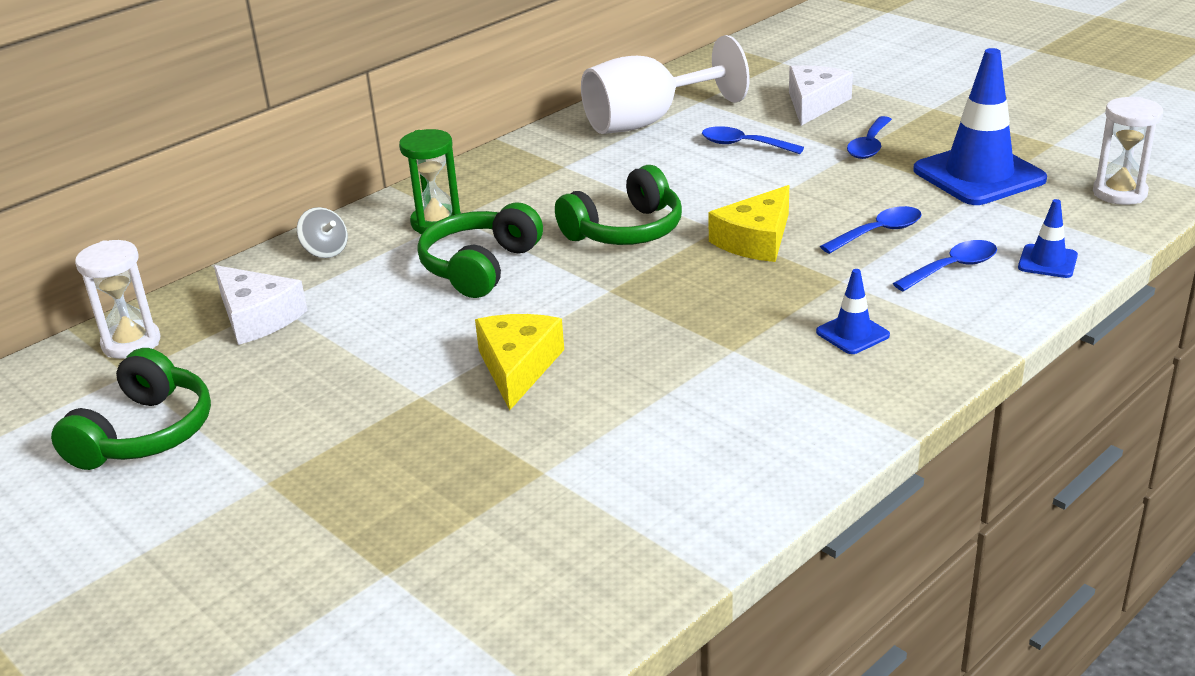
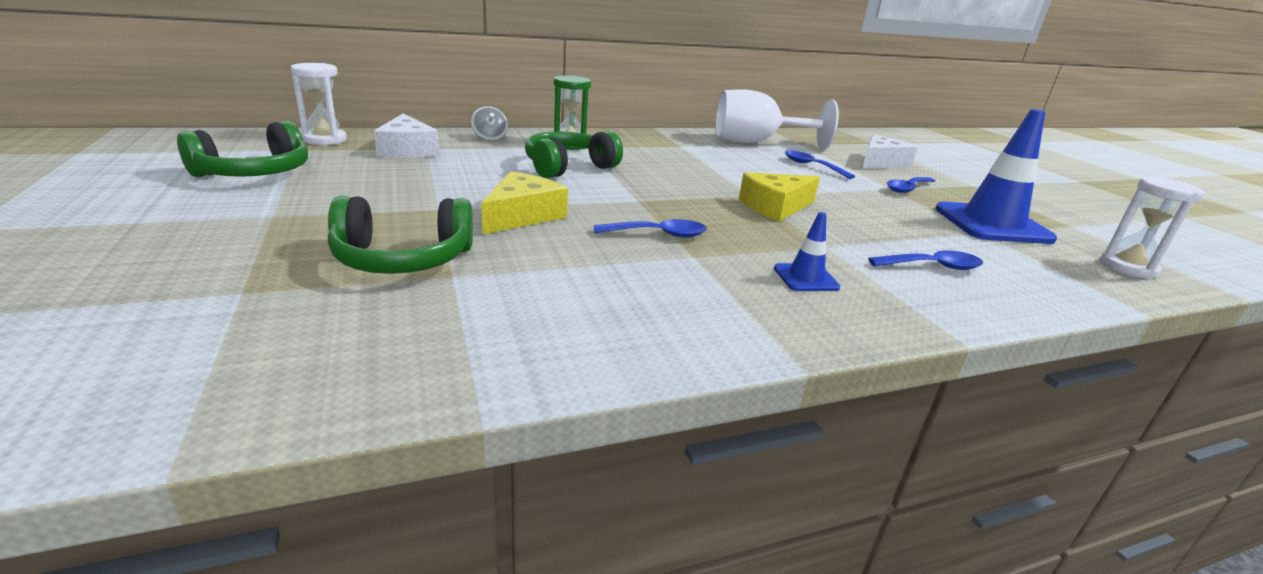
camera: 20 degrees right, 5 degrees down
(625, 231) = (685, 178): green headphones -> green headphones (403, 259)
(878, 233) = (879, 230): blue spoon -> blue spoon (658, 234)
(1047, 262) = (1031, 289): blue traffic cone -> none

